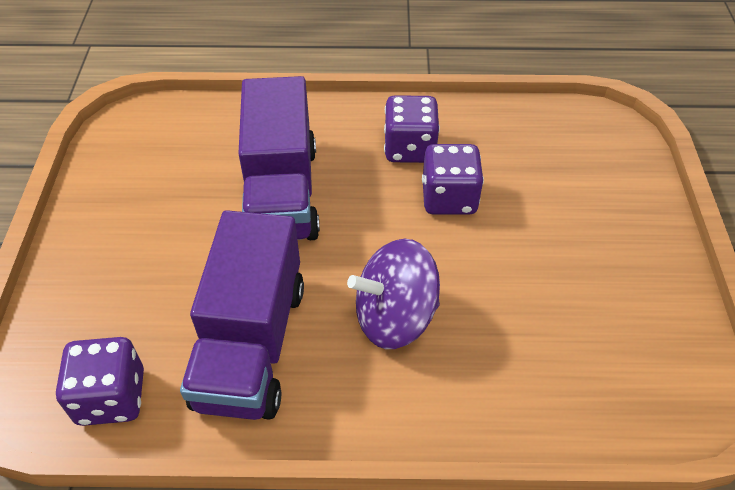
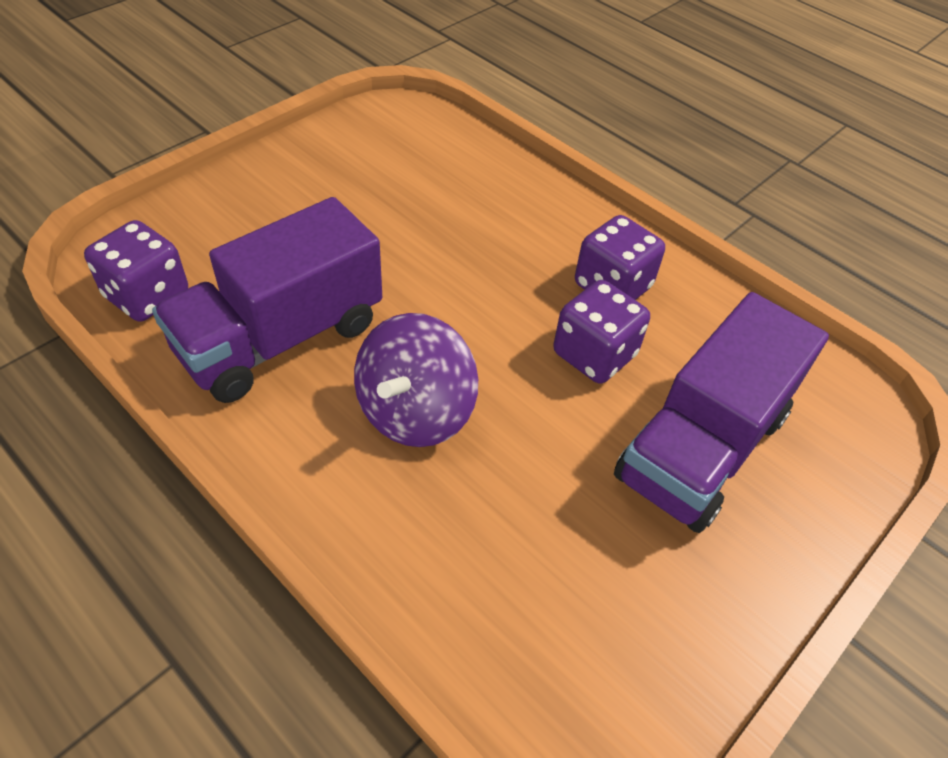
camera: 40 degrees right, 0 degrees up
(281, 193) = (450, 243): purple truck -> purple truck (701, 446)
(394, 317) = (415, 411): purple spinning top -> purple spinning top turned 90 degrees counterclockwise

